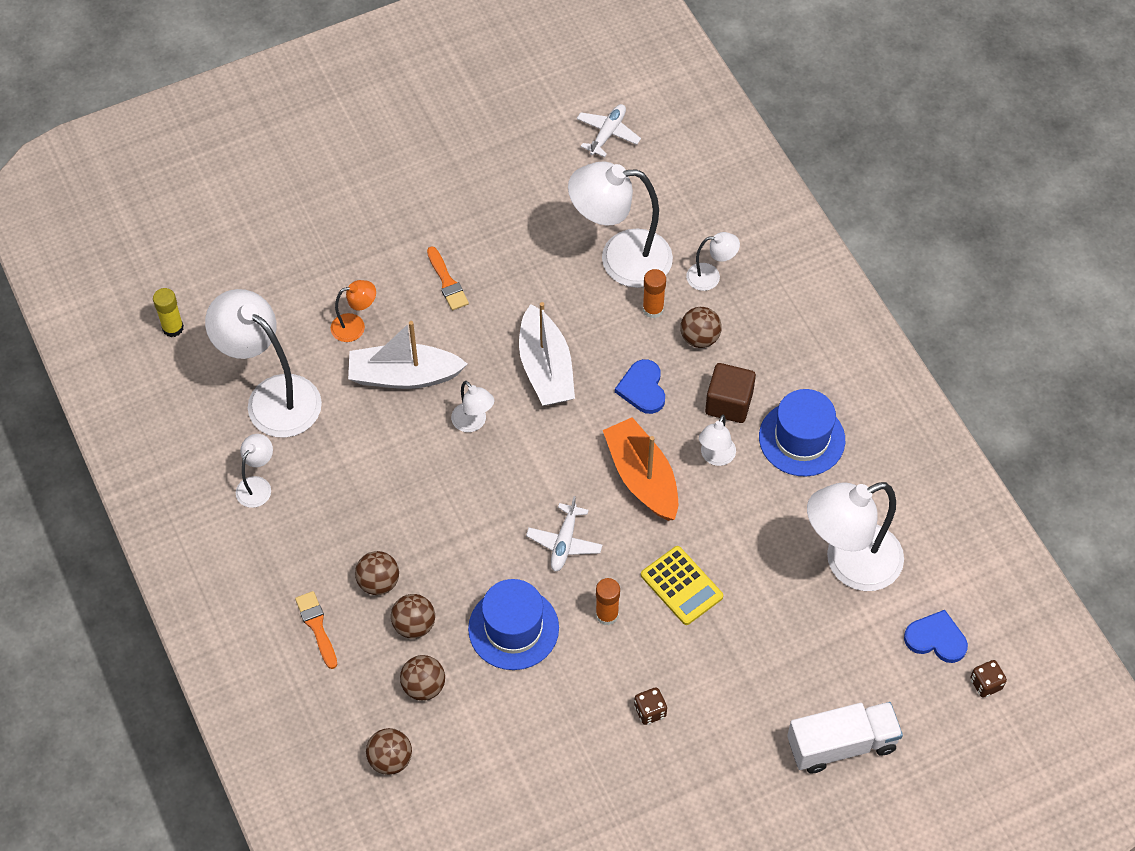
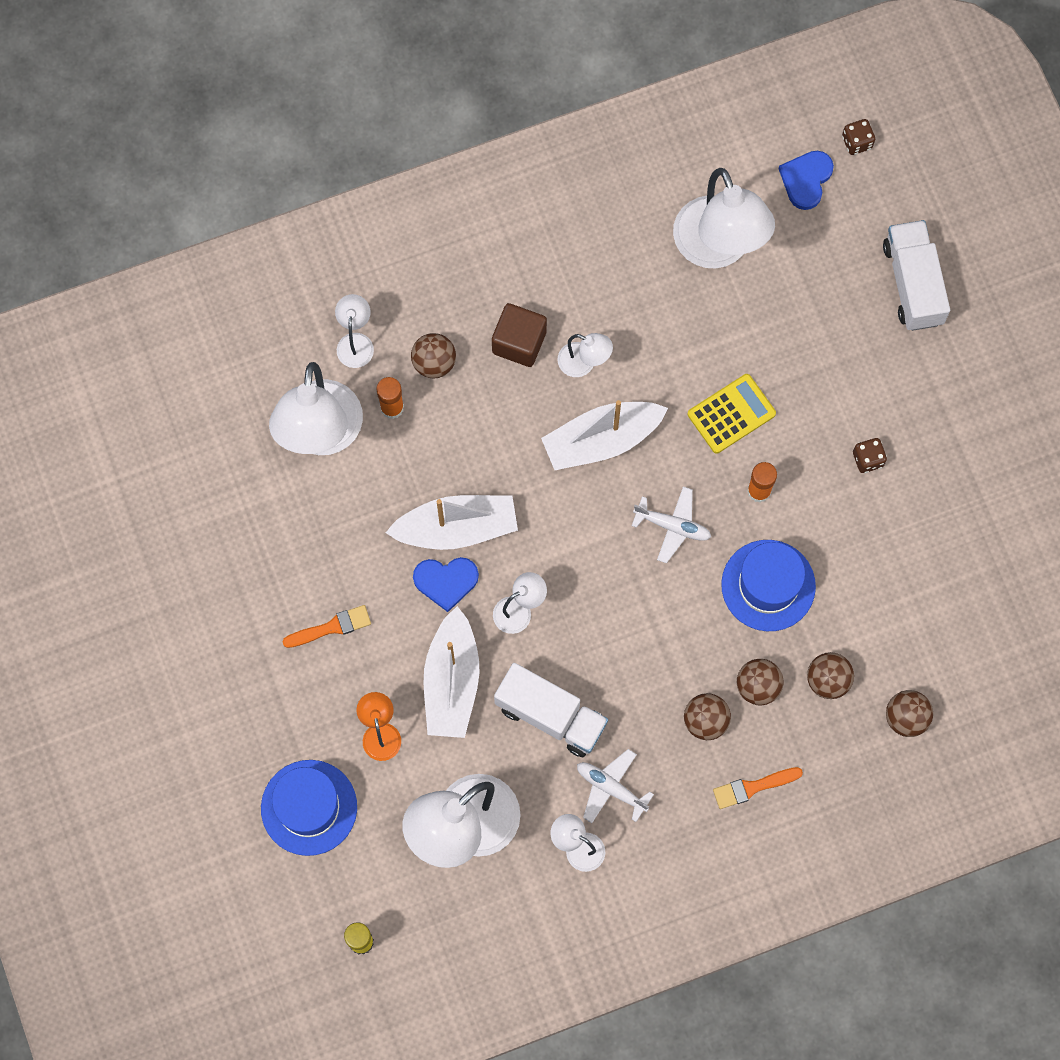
camera: 85 degrees left, 15 degrees up
(377, 455) = (550, 715): none -> white truck
(608, 134) = (145, 433): white plane -> white plane (611, 788)
(642, 388) = (492, 428): blue heart -> blue heart (446, 581)
(642, 477) = (602, 440): orange boat -> white boat
(802, 438) = (569, 274): blue hat -> blue hat (309, 807)

